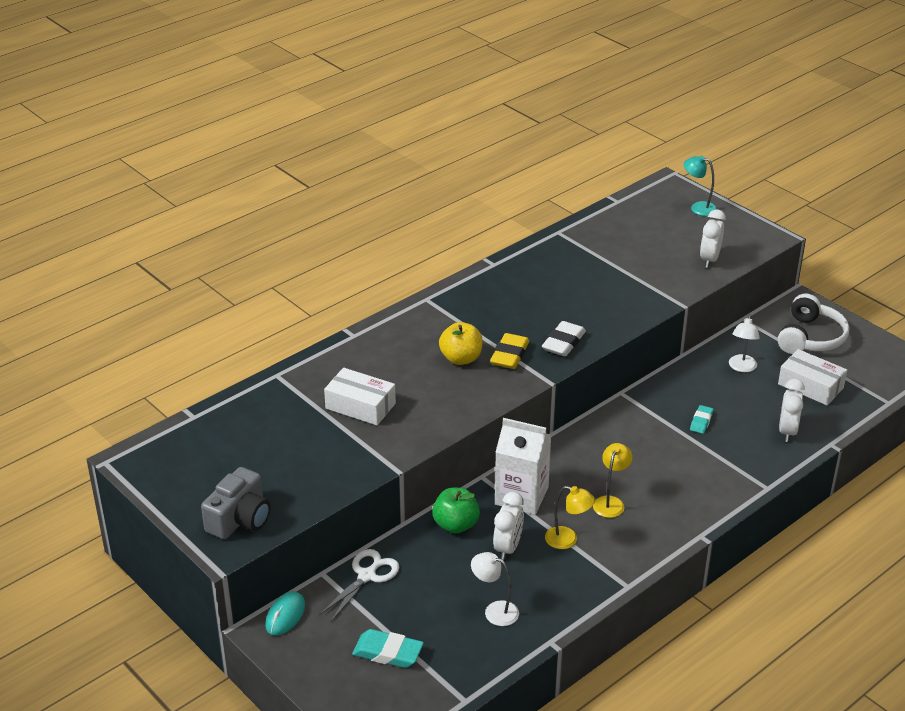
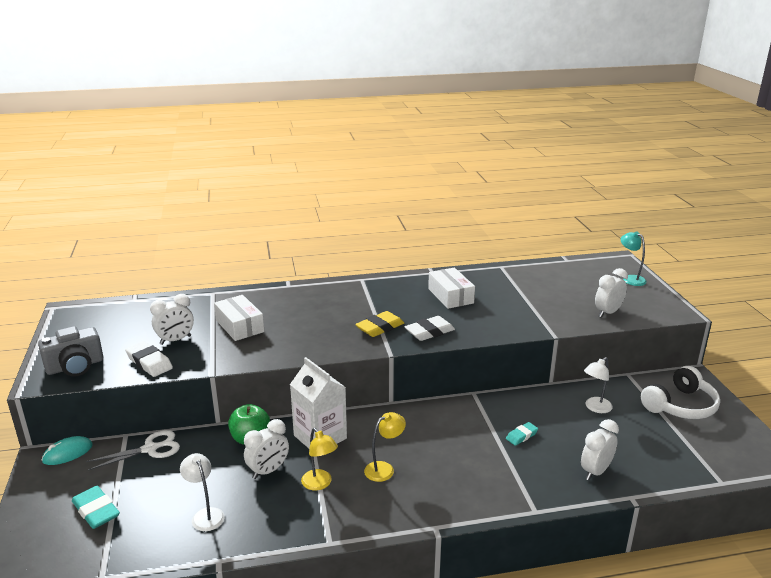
camera: 30 degrees right, 10 degrees down
(311, 448) = (175, 340): none -> white clock
(316, 484) = (149, 362): none -> white eraser
(461, 358) = (342, 319): yellow apple -> none
(810, 386) = (649, 442): white box -> white box (450, 296)

